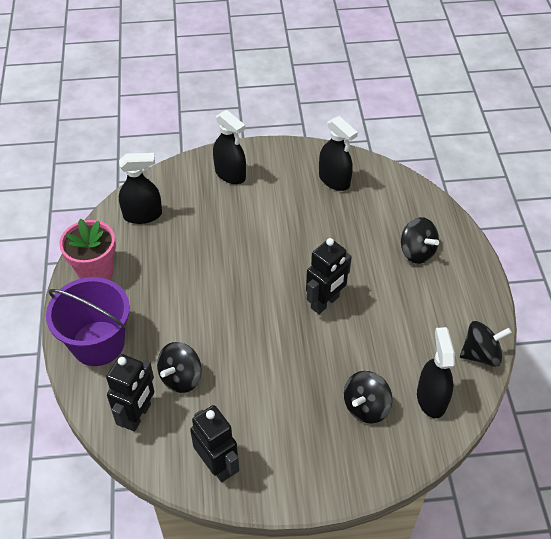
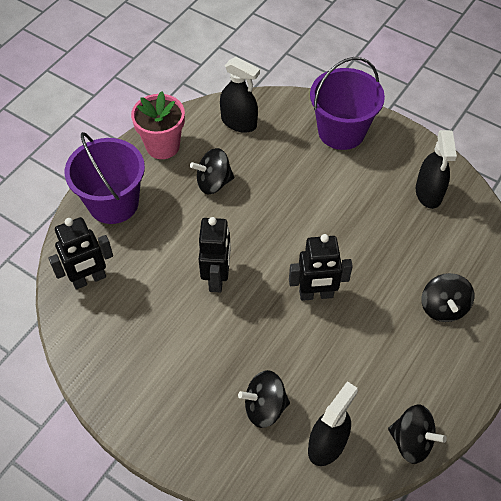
camera: 40 degrees right, 5 degrees up
(181, 377) = (146, 273): black spinning top -> black spinning top (213, 183)
(217, 465) = (108, 361): black robot -> black robot (217, 278)
(230, 174) = (341, 131): black spray bottle -> purple bucket

